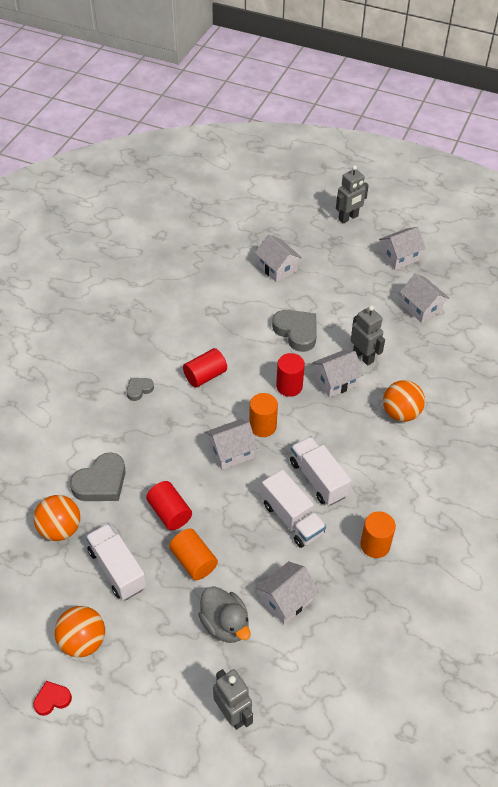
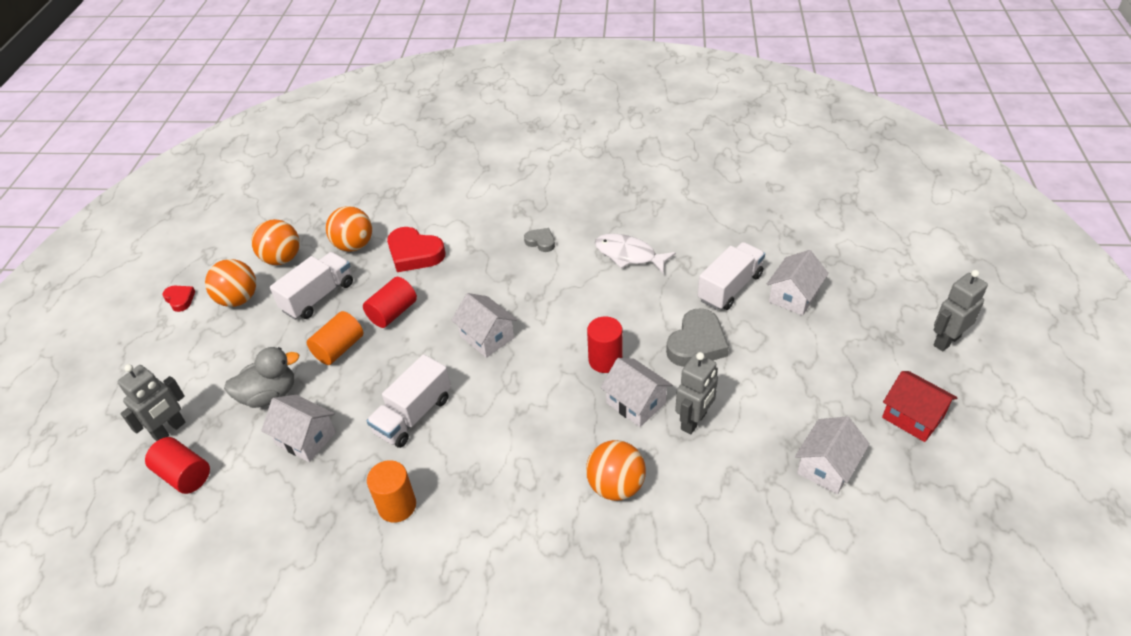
camera: 75 degrees right, 5 degrees down
(43, 595) = (282, 259): none -> orange ball
(101, 482) = (414, 254): grey heart -> red heart
(187, 340) = (629, 255): none -> white fish
(205, 376) = (585, 284): red cylinder -> red cylinder (184, 475)
(225, 624) = (269, 395): grey duck -> grey duck turned 150 degrees counterclockwise
(263, 426) = (534, 353): orange cylinder -> none
(318, 479) = (477, 424): white truck -> white truck (730, 287)
(348, 218) = (946, 341): grey robot -> grey robot turned 105 degrees clockwise
(399, 257) = (913, 417): white house -> red house

